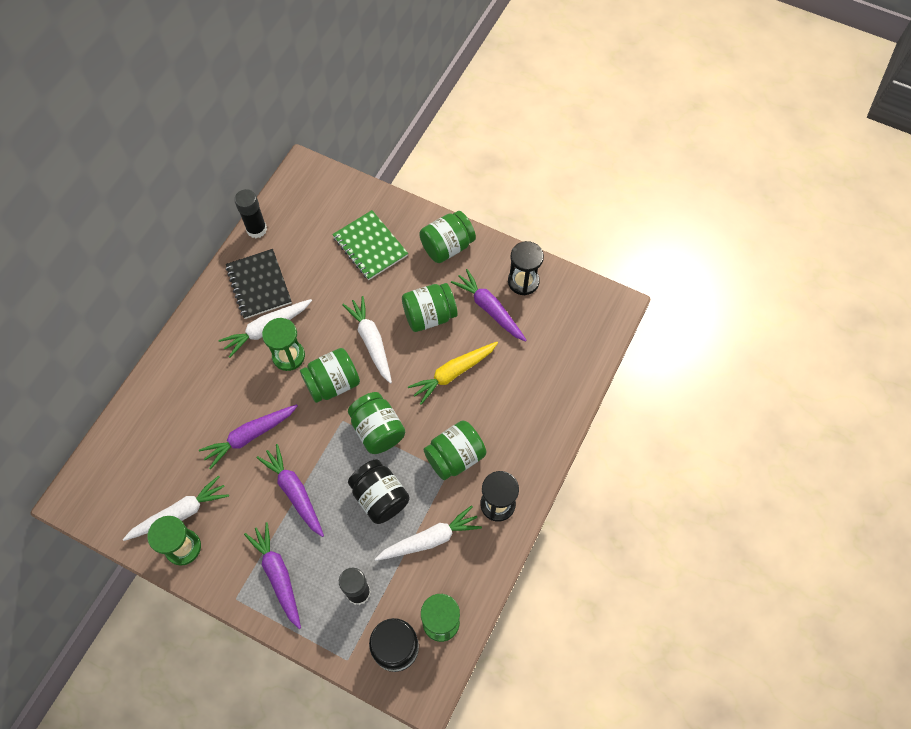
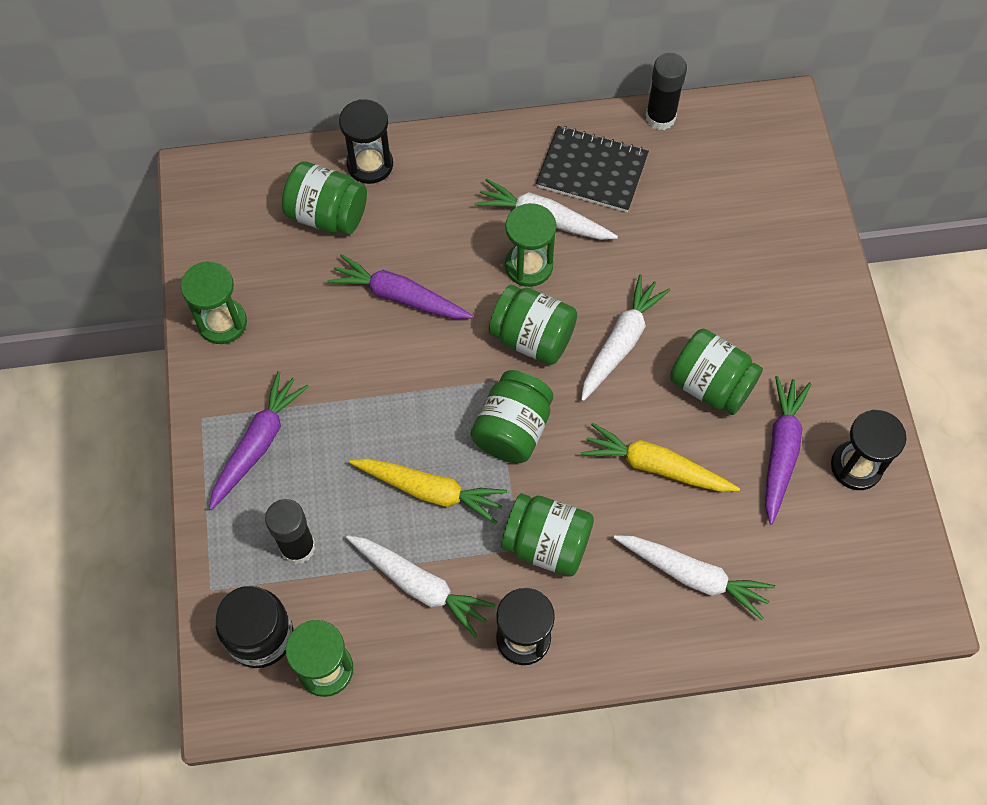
camera: 55 degrees right, 0 degrees up
(152, 397) = (370, 164): none -> black hourglass
(180, 513) = (258, 291): white carrot -> white carrot (693, 576)
(259, 285) = (592, 171): black notebook -> black notebook turned 75 degrees clockwise
(294, 492) = (368, 391): purple carrot -> none
(370, 246) = (746, 253): green notebook -> none
(380, 497) = (430, 491): black jar -> yellow carrot
(447, 247) = (824, 341): green jar -> green jar (327, 215)

